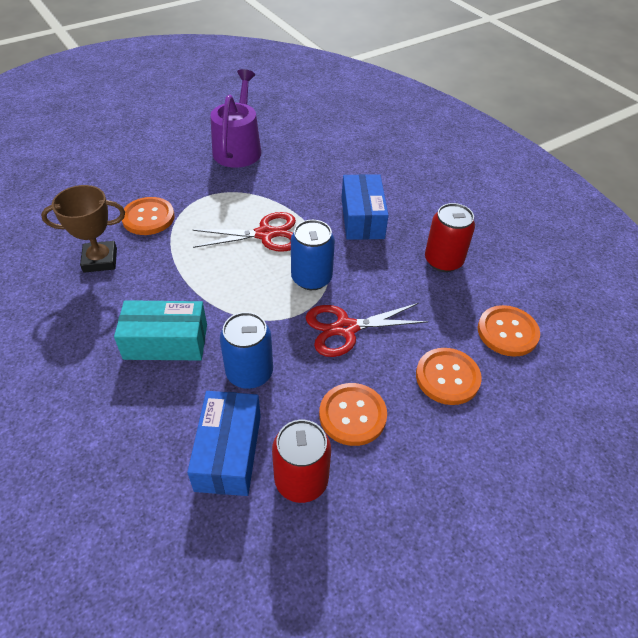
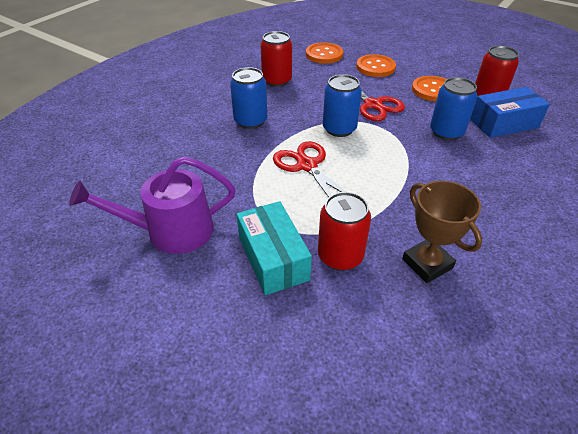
camera: 110 degrees left, 5 degrees down
(148, 217) = (340, 256): orange button -> red can
(166, 342) = (464, 178): turquoise box -> turquoise box (273, 258)
(362, 218) = (250, 121): blue box -> blue can

